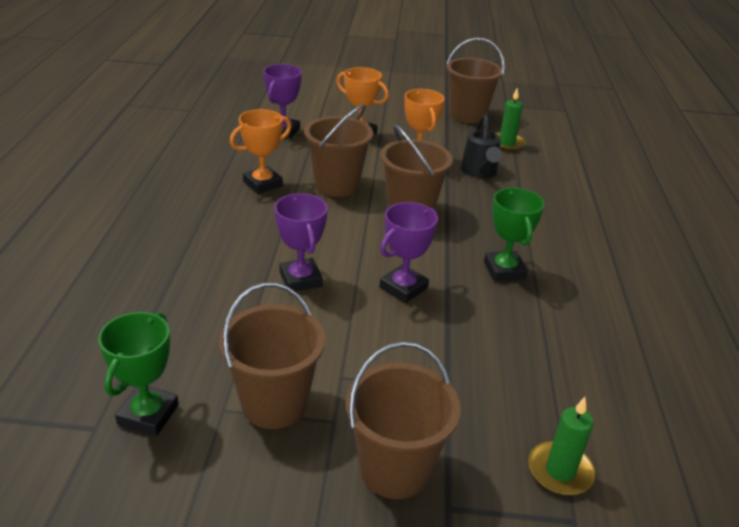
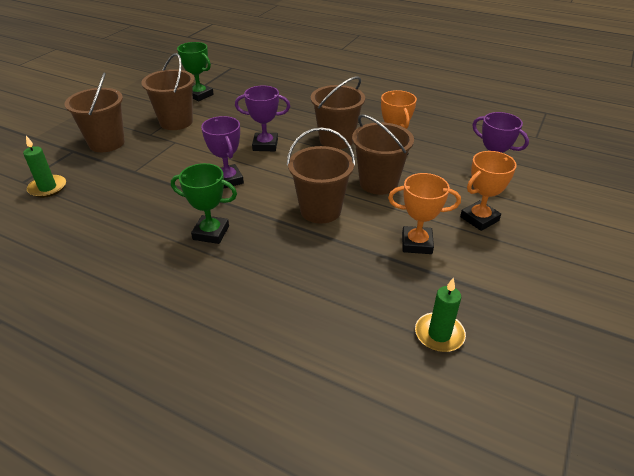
camera: 115 degrees right, 5 degrees up
(467, 115) = (533, 328): brown bucket -> brown bucket (336, 140)
(479, 172) = (373, 280): black watering can -> none

